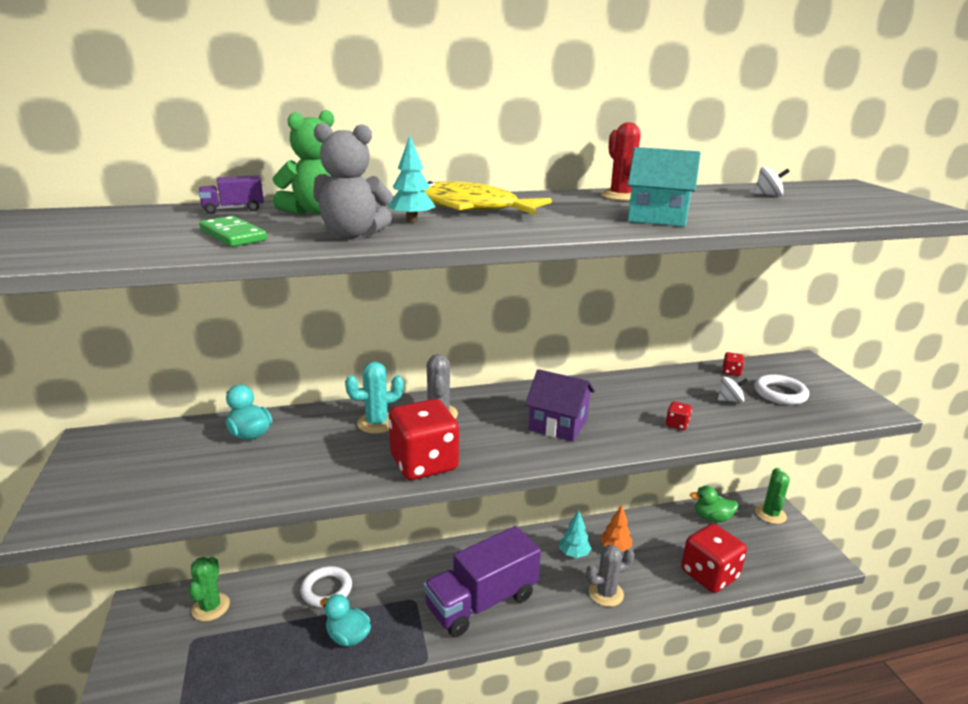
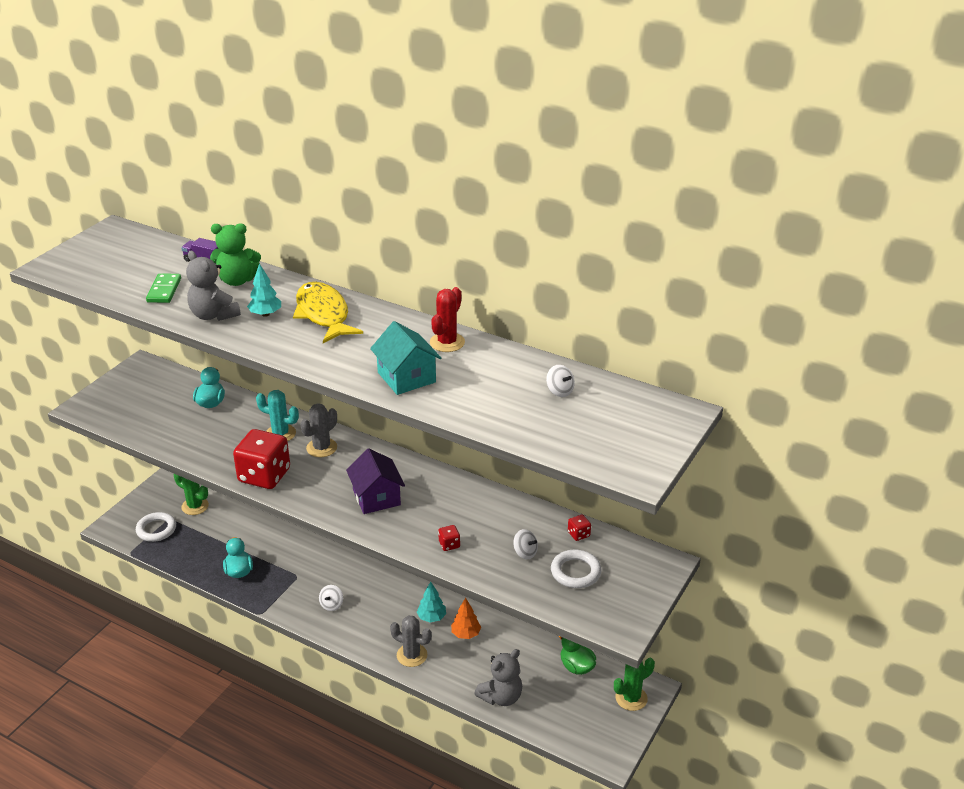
camera: 45 degrees right, 10 degrees up
(211, 607) = (195, 506): green cactus -> green cactus turned 75 degrees clockwise
(326, 590) = (260, 536): white ring -> white ring (156, 529)
(482, 602) = (331, 605): purple truck -> white spinning top
(709, 574) = (501, 697): red dice -> grey teddy bear

